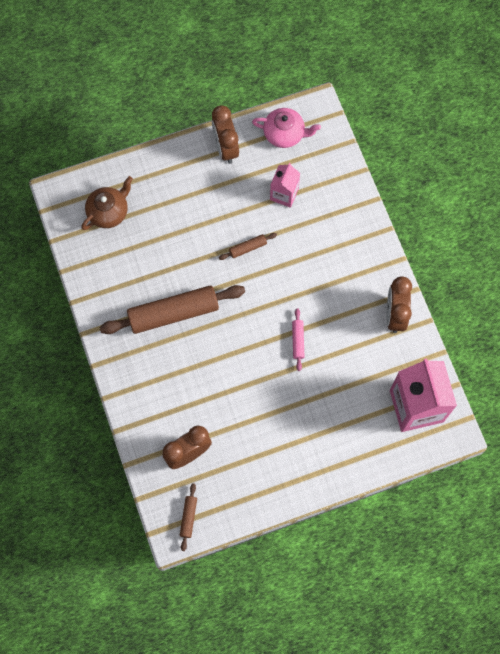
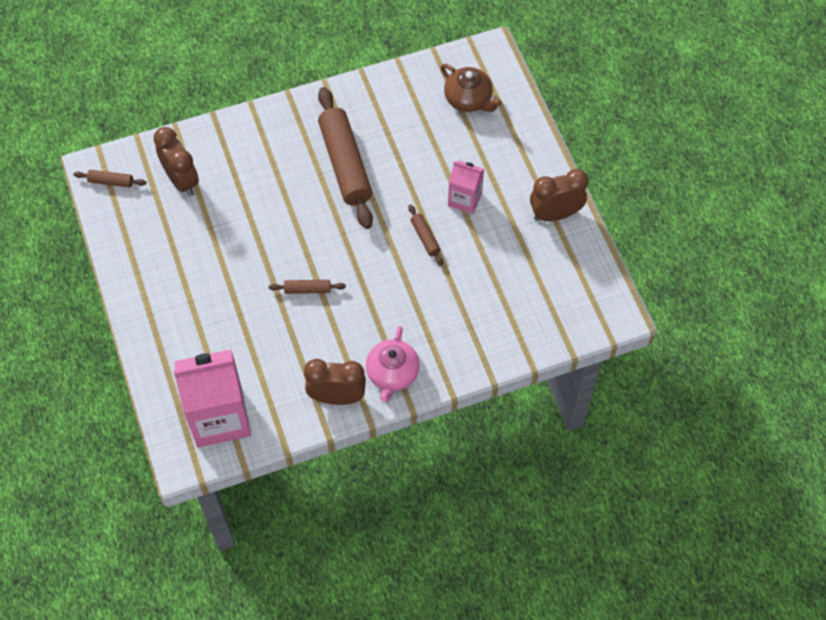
camera: 90 degrees right, 10 degrees down
(284, 194) = (496, 276): pink carton -> pink carton (465, 199)
(285, 134) = (578, 278): pink teapot -> pink teapot (392, 374)
(297, 341) = (307, 289): pink rolling pin -> brown rolling pin

